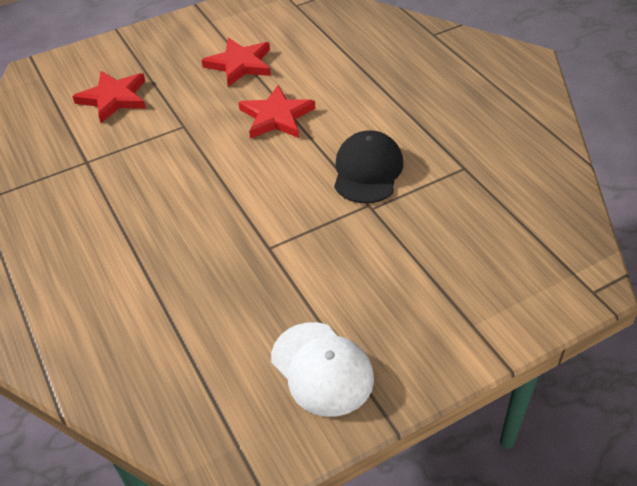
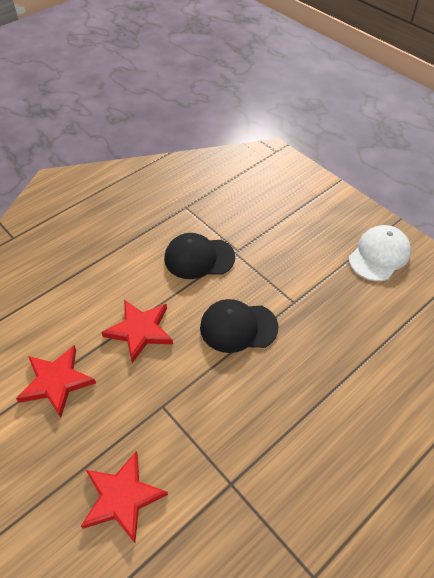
camera: 105 degrees left, 5 degrees up
(251, 191) = (238, 327): none -> black cap

